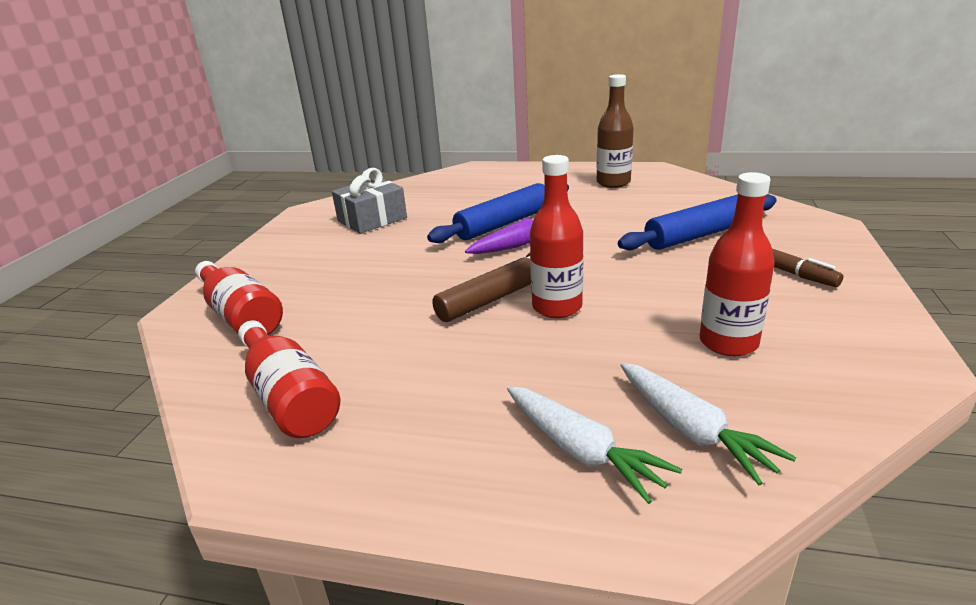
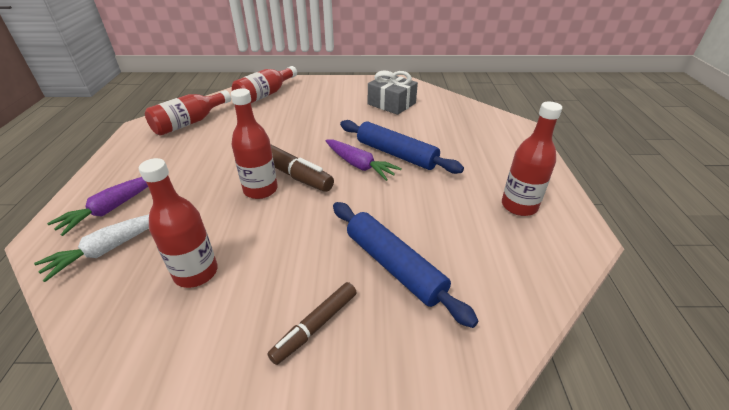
camera: 75 degrees right, 10 degrees up
(581, 451) = (111, 209): white carrot -> purple carrot
(613, 183) = (519, 206): brown bottle -> red bottle

